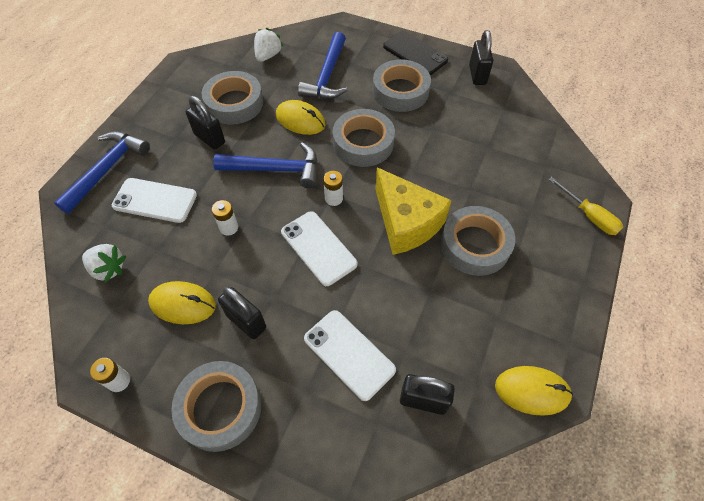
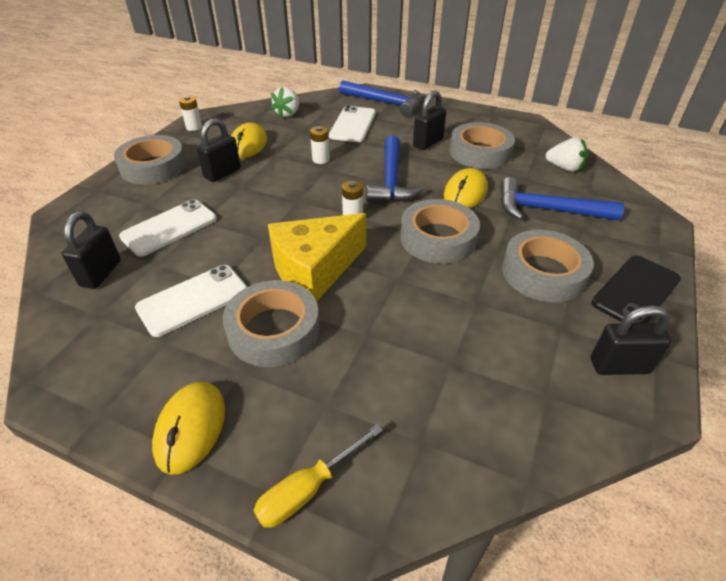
camera: 90 degrees right, 15 degrees down
(318, 248) = (290, 208): white phone -> white phone (193, 300)
(532, 391) = (63, 362): yellow mouse -> yellow mouse (190, 428)

